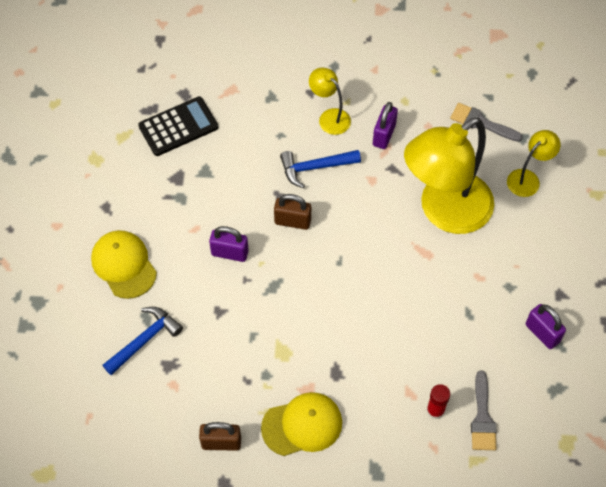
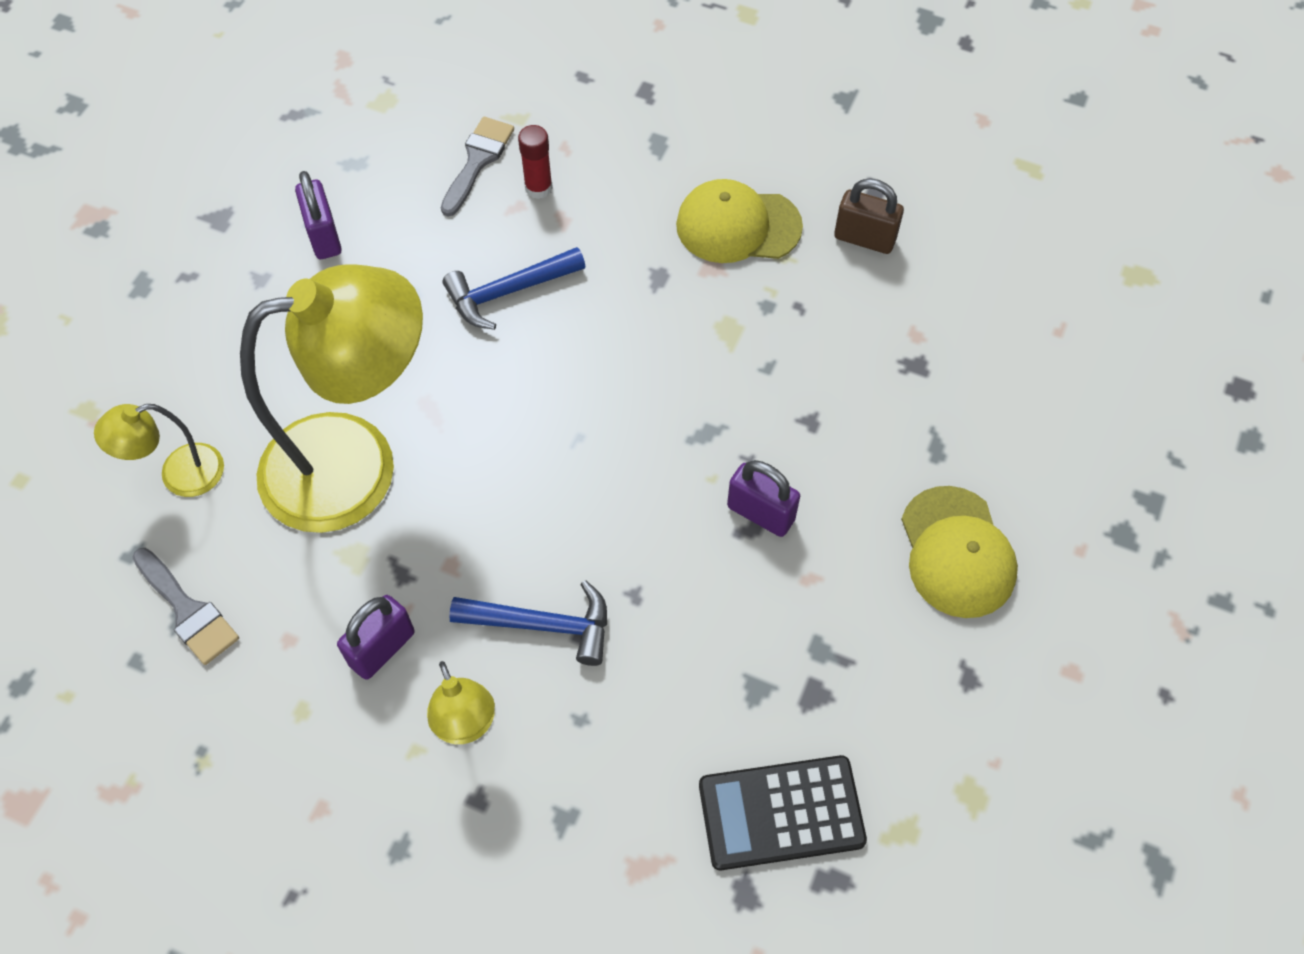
camera: 160 degrees left, 0 degrees up
(144, 340) = (947, 414): blue hammer -> blue hammer (508, 292)
(292, 221) = (628, 534): brown padlock -> none

